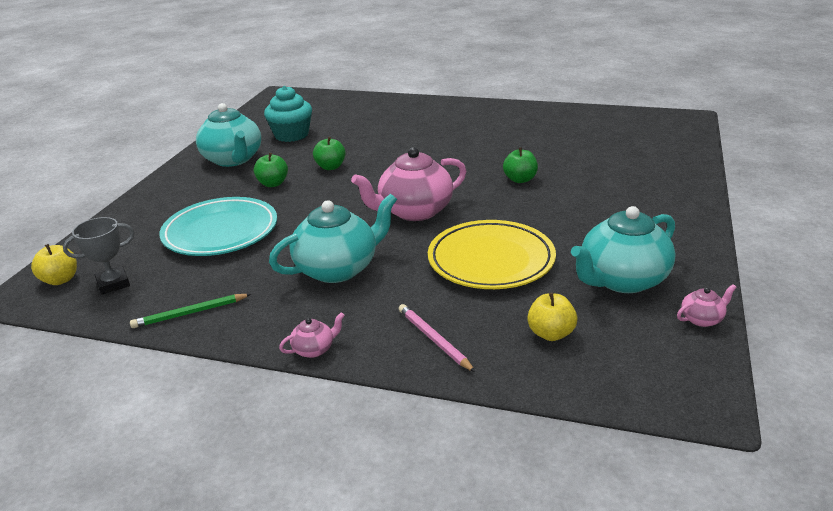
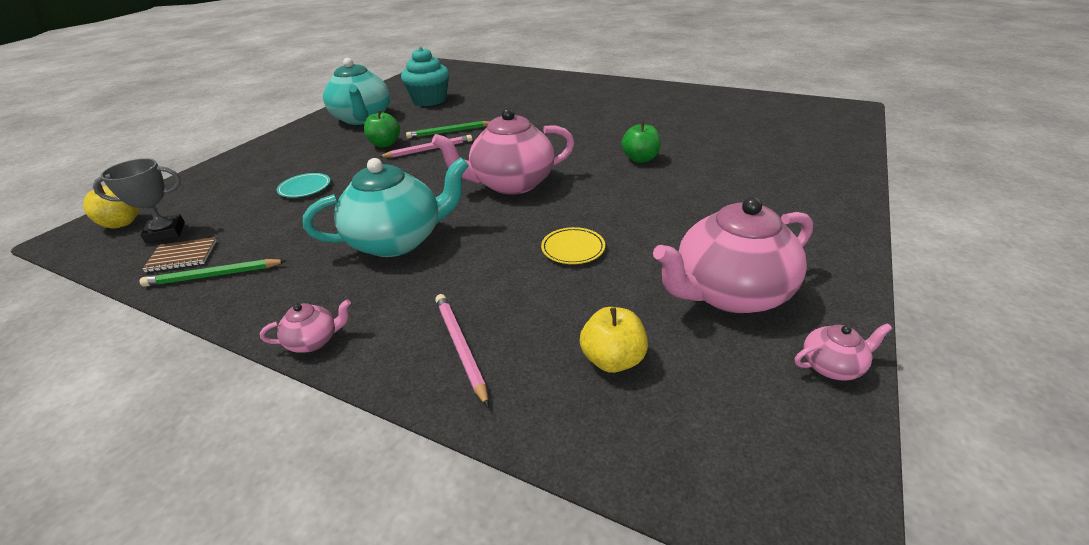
camera: 10 degrees right, 5 degrees up
(147, 301) = (182, 256): none -> brown notebook
(220, 232) = (305, 188): turquoise plate -> turquoise plate, size x0.42
(320, 186) = (429, 149): none -> pink pencil
(330, 167) = (449, 132): green apple -> green pencil
(491, 260) = (573, 249): yellow plate -> yellow plate, size x0.42
(622, 280) = (729, 293): turquoise teapot -> pink teapot

